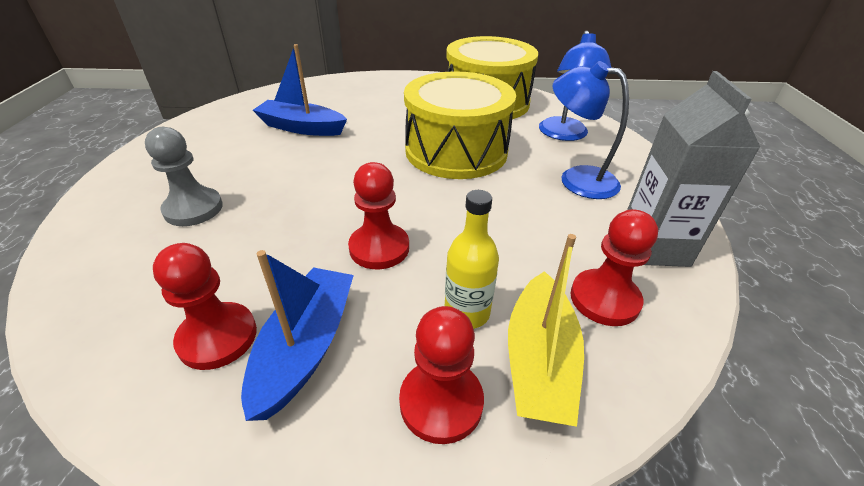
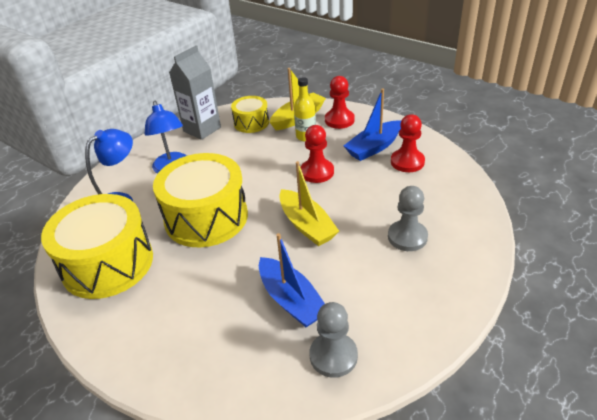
camera: 140 degrees left, 0 degrees up
(243, 114) = (333, 356): none -> grey pawn
(335, 180) = (307, 225): none -> yellow boat
(604, 299) = (251, 123): red pawn -> yellow drum

